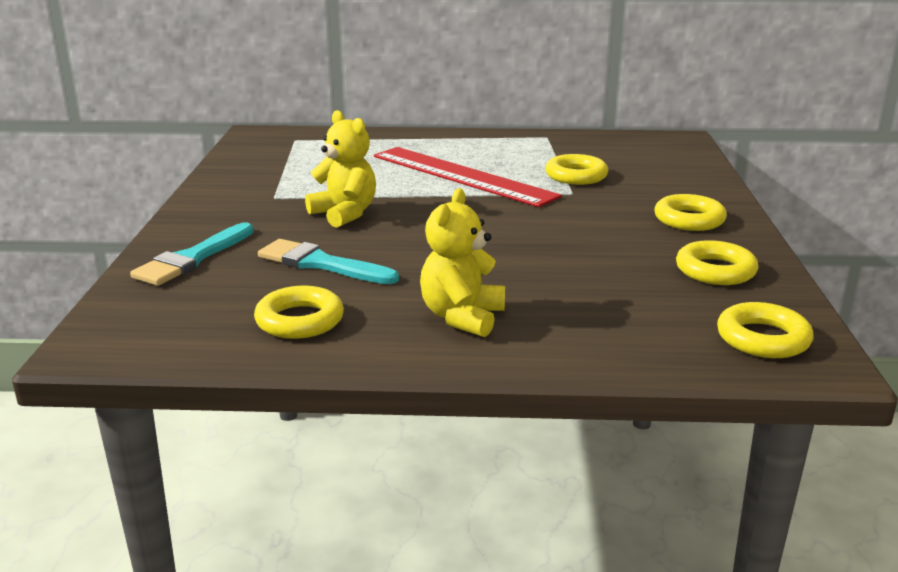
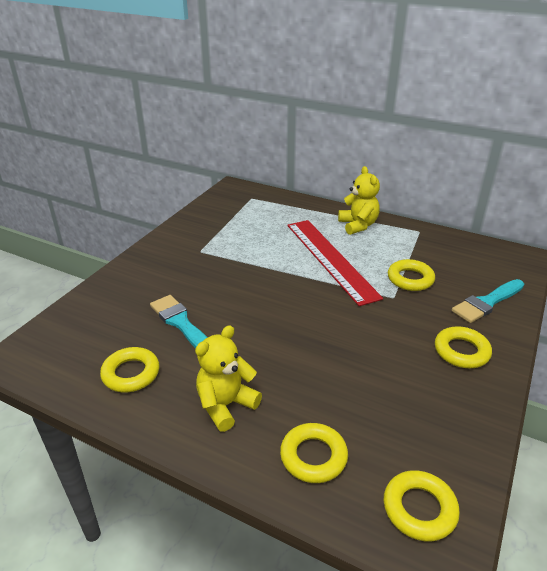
camera: 25 degrees right, 10 degrees up
(192, 259) = (116, 296): turquoise brush -> turquoise brush (487, 302)
(344, 214) = (229, 278): yellow teddy bear -> yellow teddy bear (358, 225)
(715, 270) = (439, 416): yellow ring -> yellow ring (313, 456)

